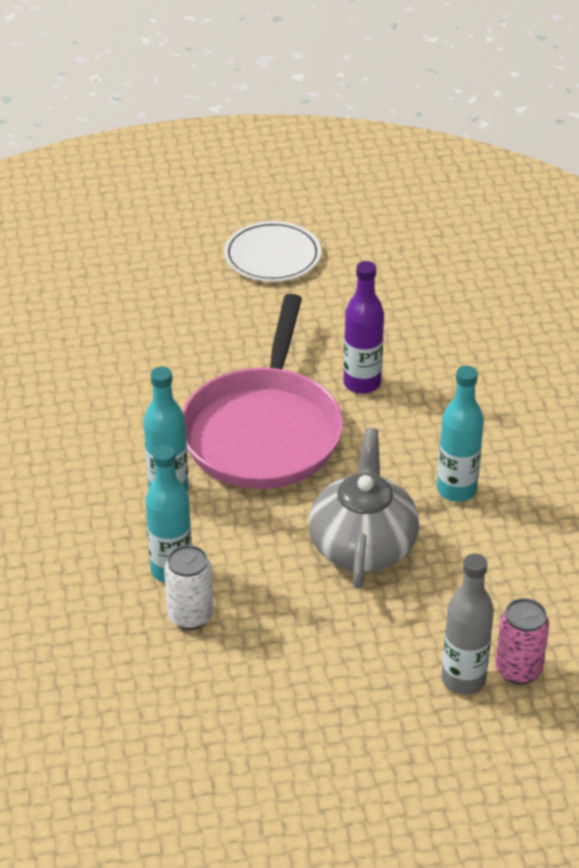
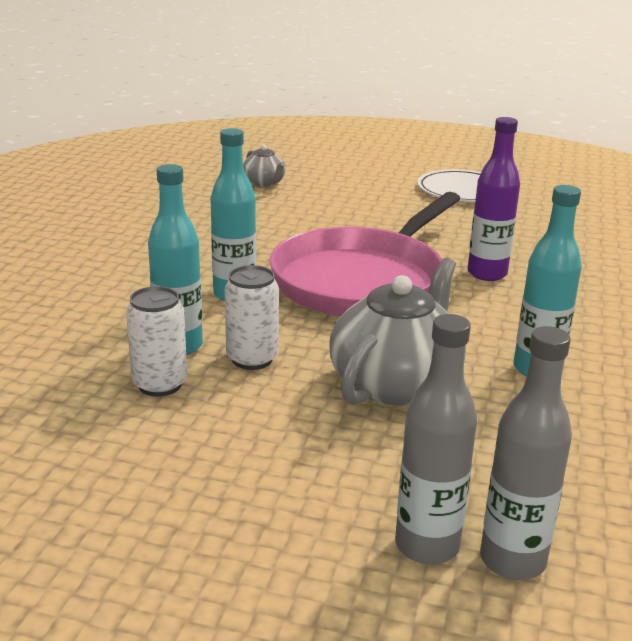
camera: 25 degrees right, 15 degrees down
(70, 310) = (264, 183): none -> grey teapot
(239, 561) = (252, 359): none -> white can
(518, 669) = (512, 560): pink can -> grey bottle

